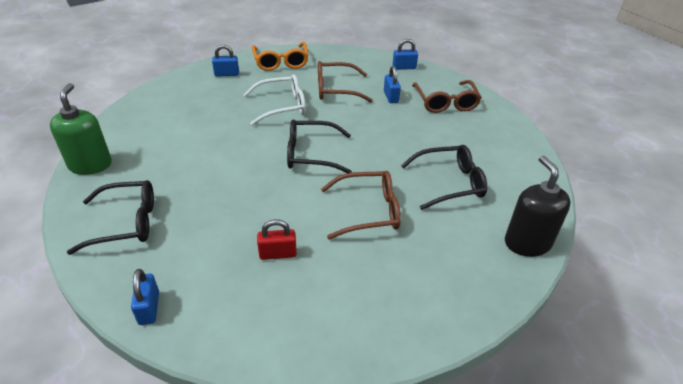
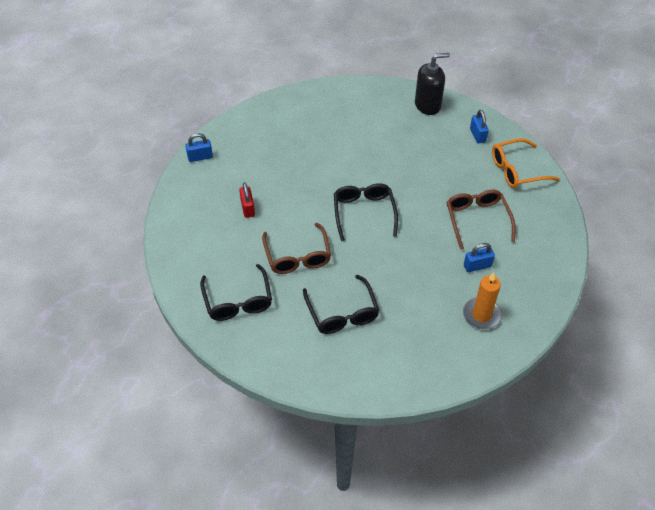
camera: 85 degrees right, 10 degrees up
(90, 165) = (325, 92): green soap dispenser -> none
(125, 223) = (268, 127): black glasses -> black glasses (238, 300)
(281, 106) = (433, 183): white glasses -> none
(404, 67) = (547, 277): blue padlock -> none
(445, 102) = (481, 315): brown glasses -> orange candle
(527, 243) = (273, 364): black soap dispenser -> black soap dispenser (427, 105)

